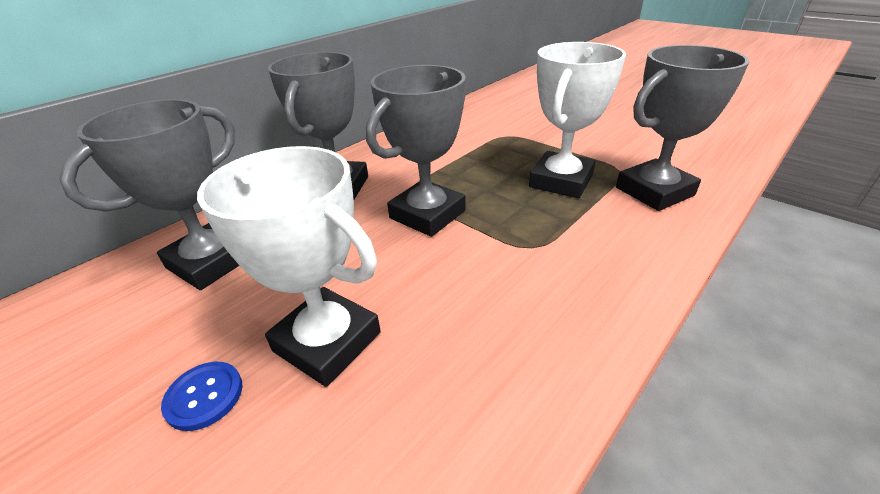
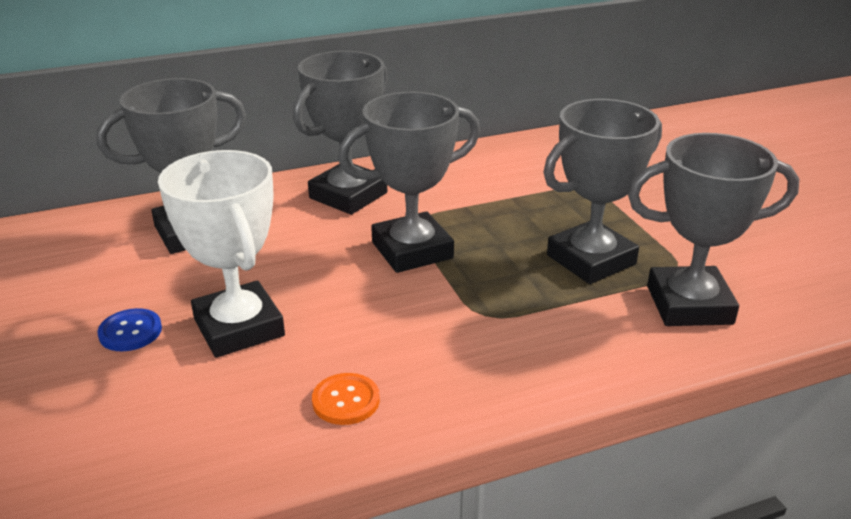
camera: 25 degrees right, 5 degrees down
(495, 377) = (346, 401): none -> orange button
(561, 181) = (591, 260): white trophy -> grey trophy

